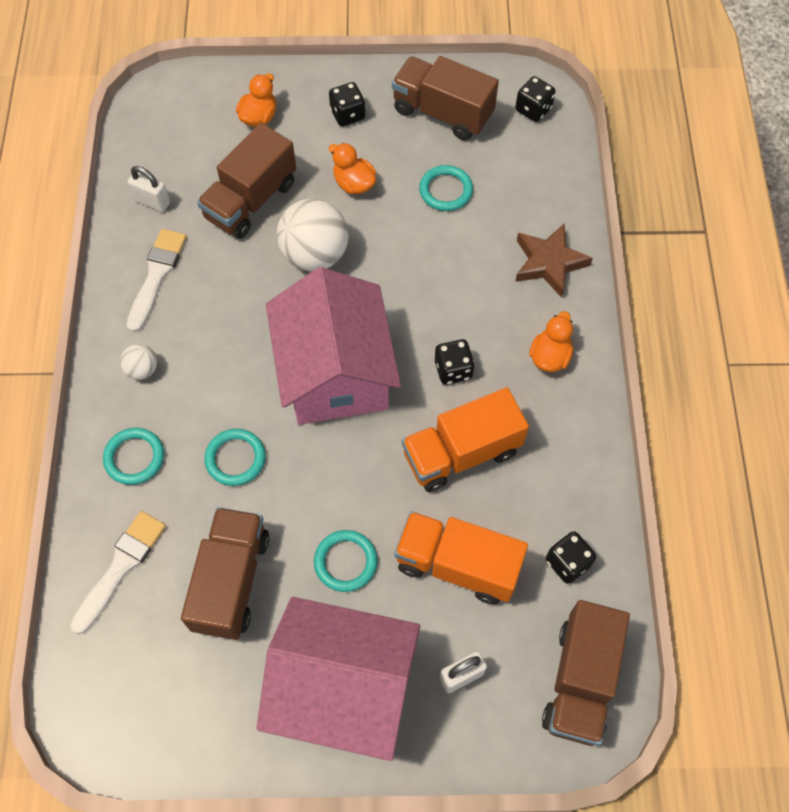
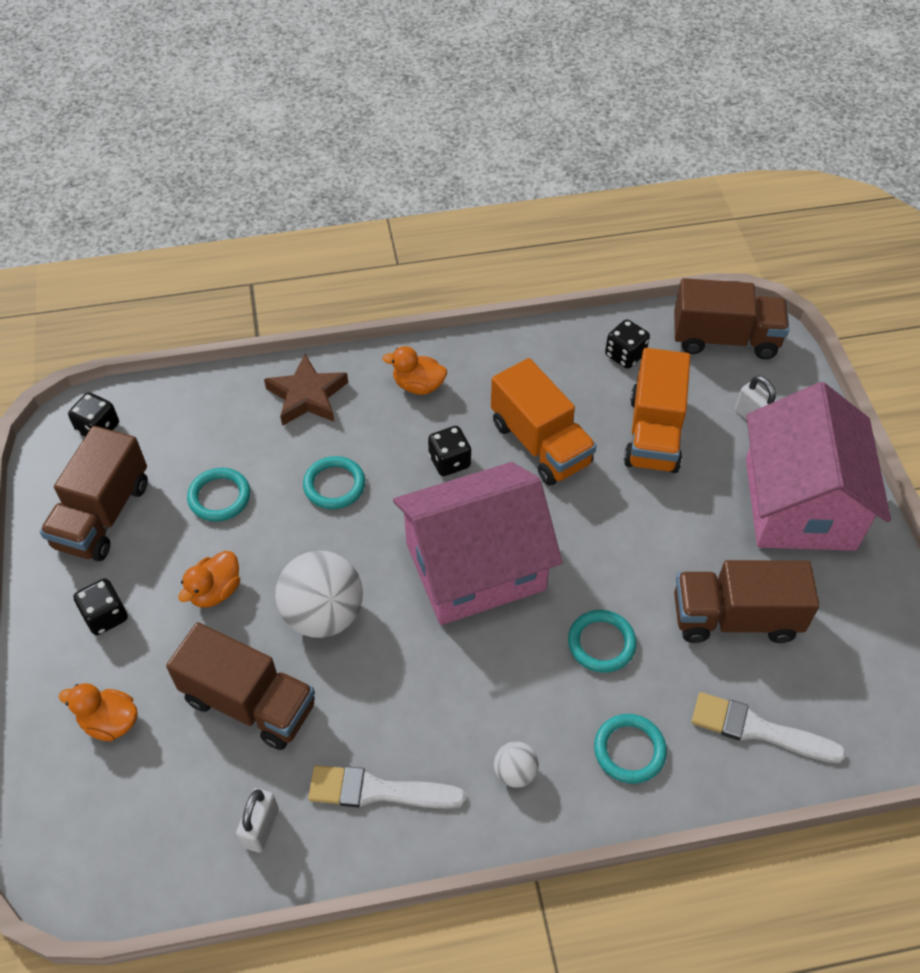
camera: 100 degrees left, 10 degrees down
(345, 562) = (681, 521): turquoise ring -> turquoise ring (334, 485)

